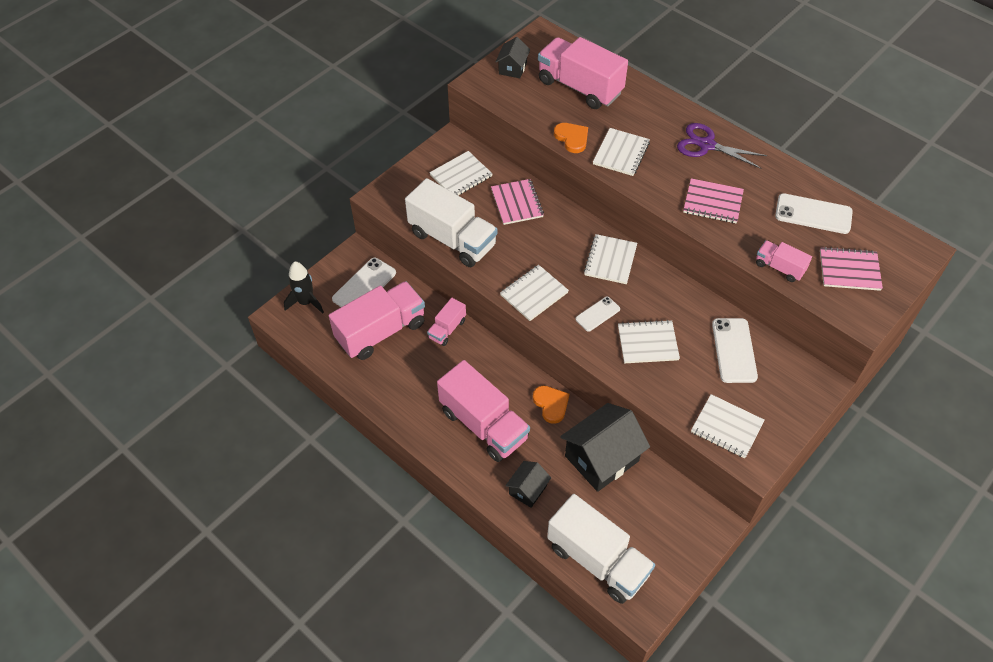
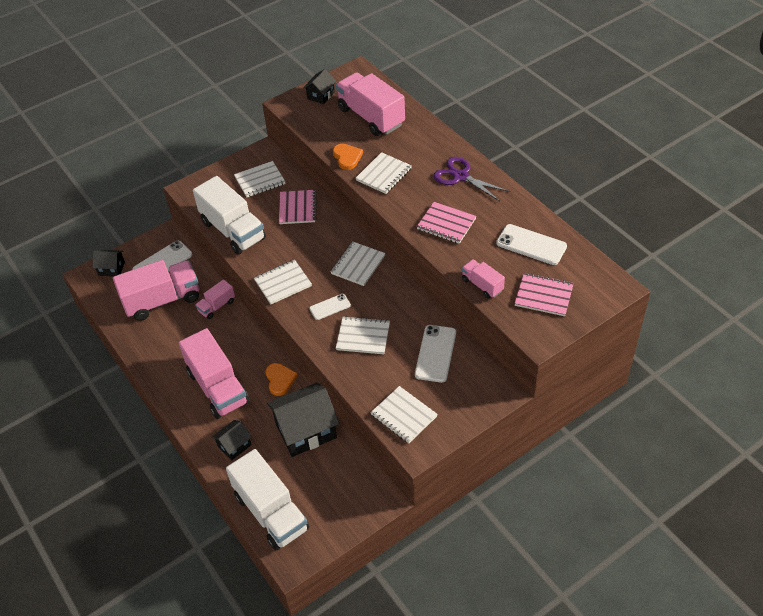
camera: 15 degrees right, 5 degrees down
(306, 302) = (111, 269): black rocket -> black house

